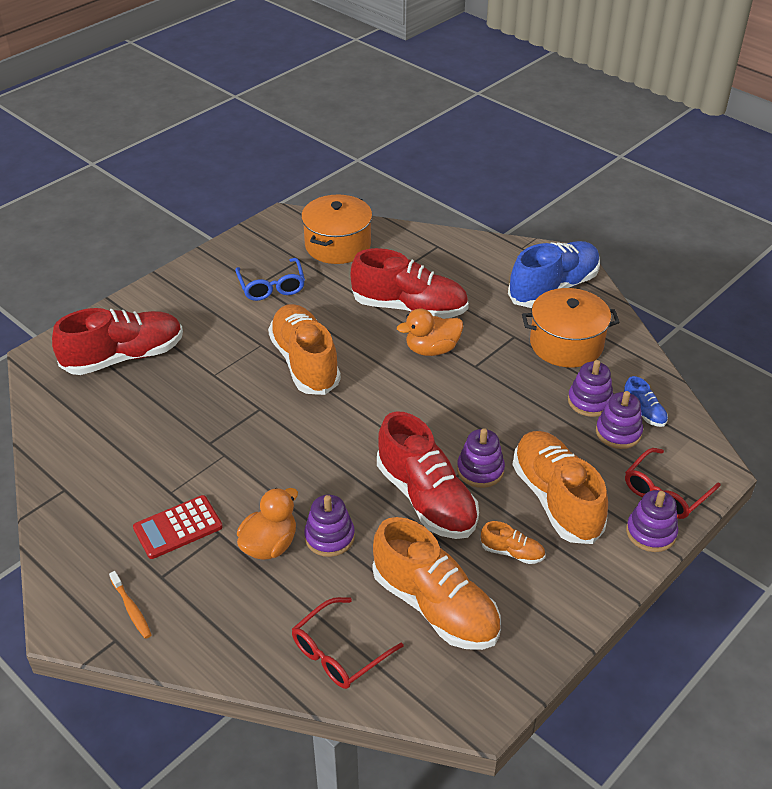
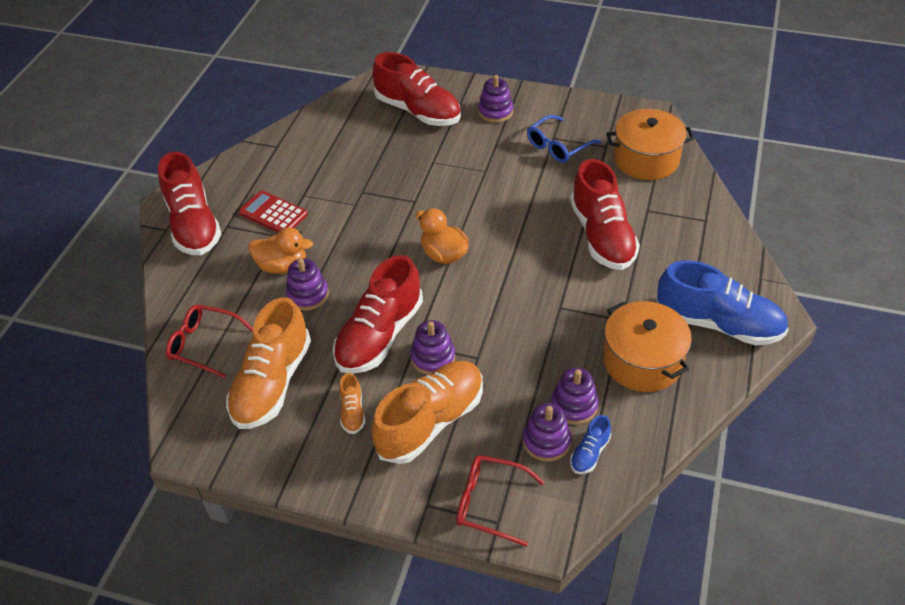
camera: 65 degrees right, 5 degrees up
(131, 609) = (193, 225): orange toothbrush -> red shoe
(305, 362) = (483, 203): orange shoe -> none
(432, 349) = (559, 271): orange duck -> orange duck (443, 254)
(651, 532) = (431, 506): purple stacking toy -> purple stacking toy (495, 112)

